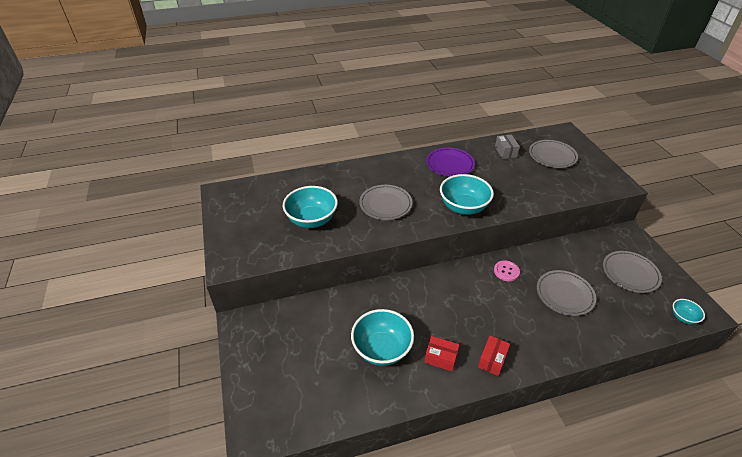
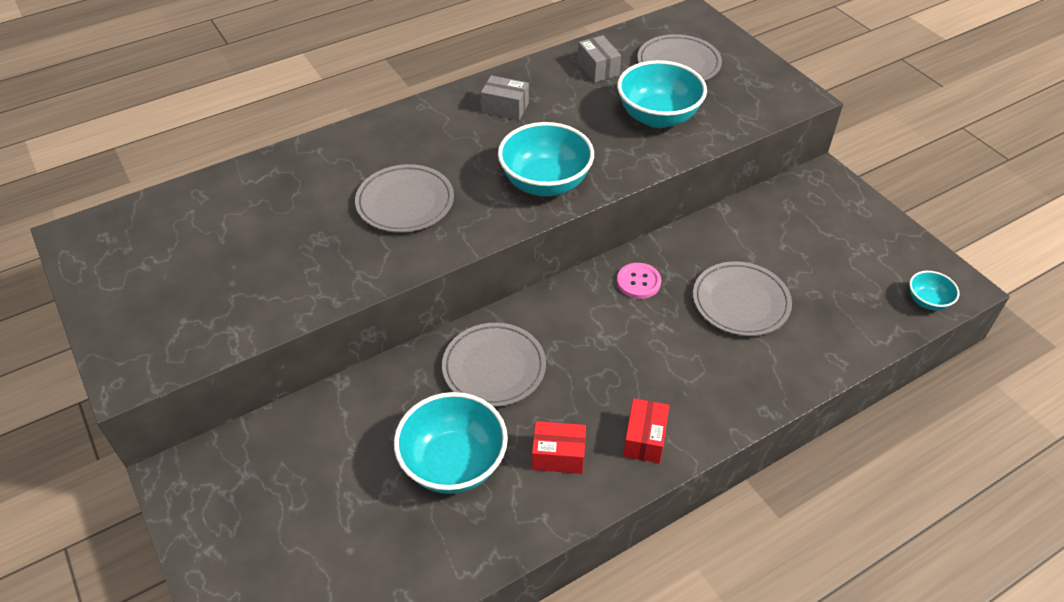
camera: 15 degrees left, 5 degrees up
(312, 220) = (273, 257): turquoise bowl -> turquoise bowl (658, 117)
(450, 164) = (505, 108): purple plate -> grey box
(630, 273) = (836, 245): grey plate -> grey plate (494, 368)

